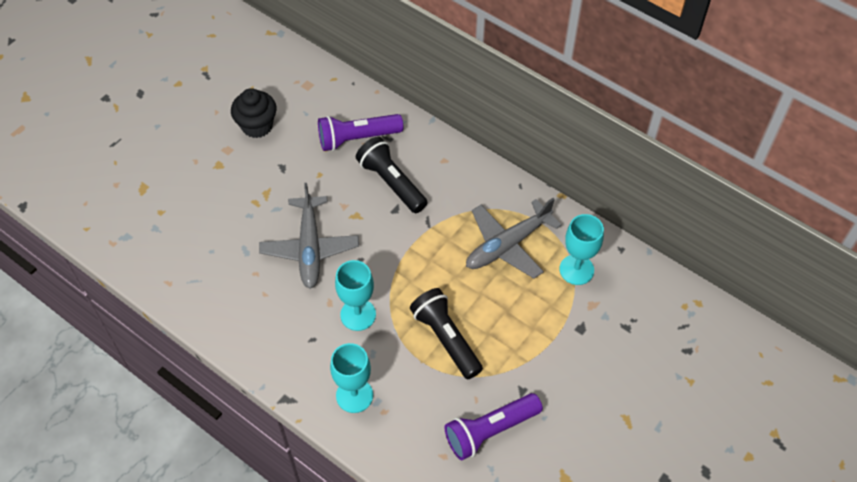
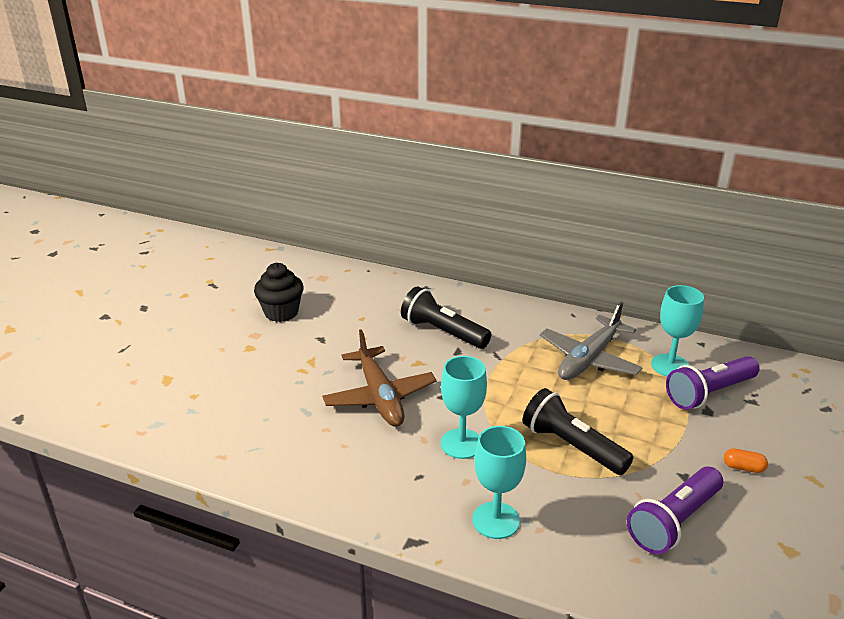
camera: 15 degrees left, 25 degrees down
(310, 247) = (379, 396): grey plane -> brown plane
(357, 139) = (391, 306): purple flashlight -> purple flashlight (709, 393)
(575, 394) = (743, 467): none -> orange capsule

